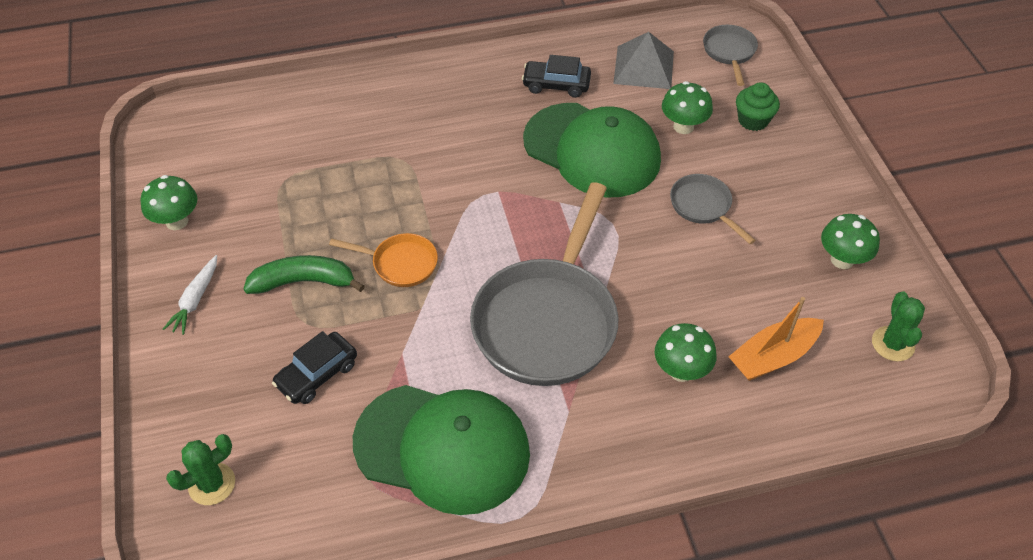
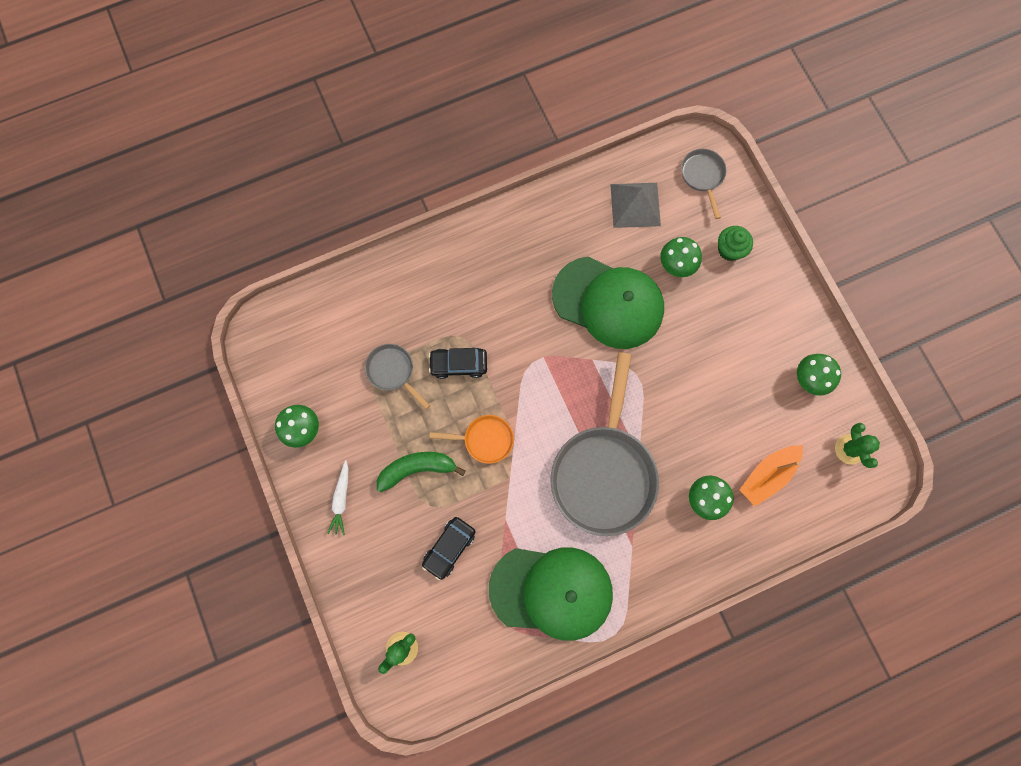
camera: 10 degrees left, 25 degrees up
(556, 85) = (567, 236): black car -> black car (458, 364)
(703, 206) = (701, 345): grey pan -> grey pan (393, 371)

